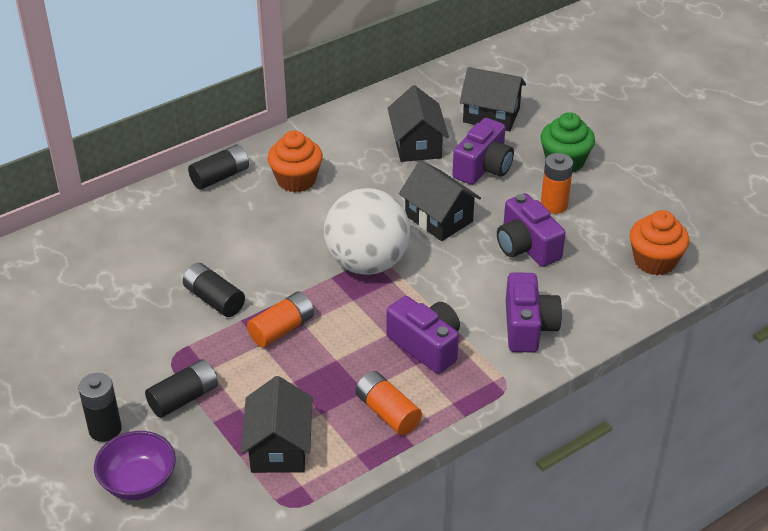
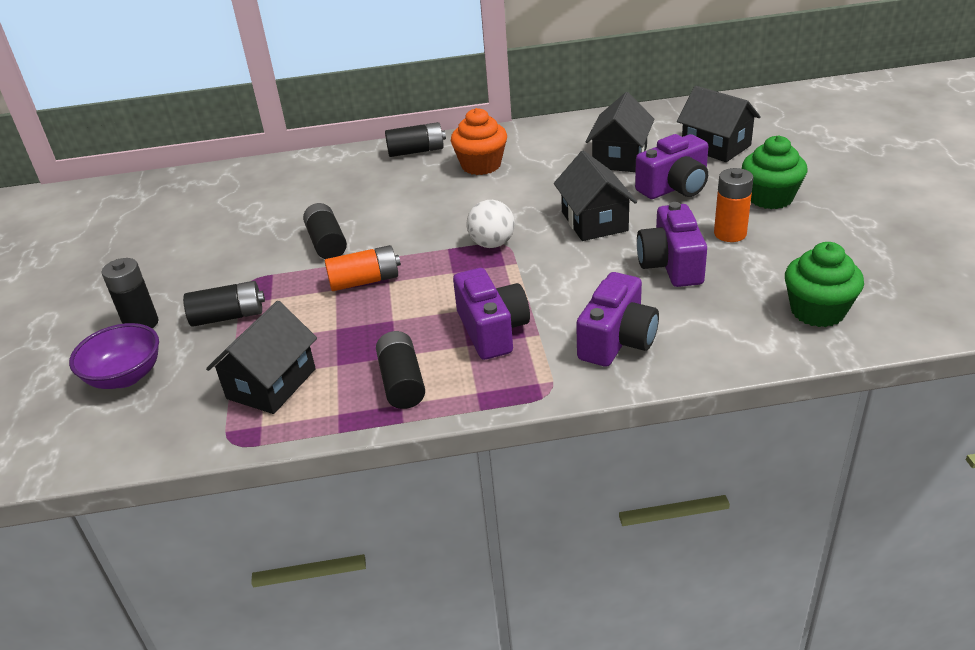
camera: 30 degrees right, 5 degrees down
(367, 263) = (492, 244): white ball -> white ball, size x0.51
(387, 412) = (402, 382): orange battery -> black battery
(654, 261) = (817, 311): orange cupcake -> green cupcake

